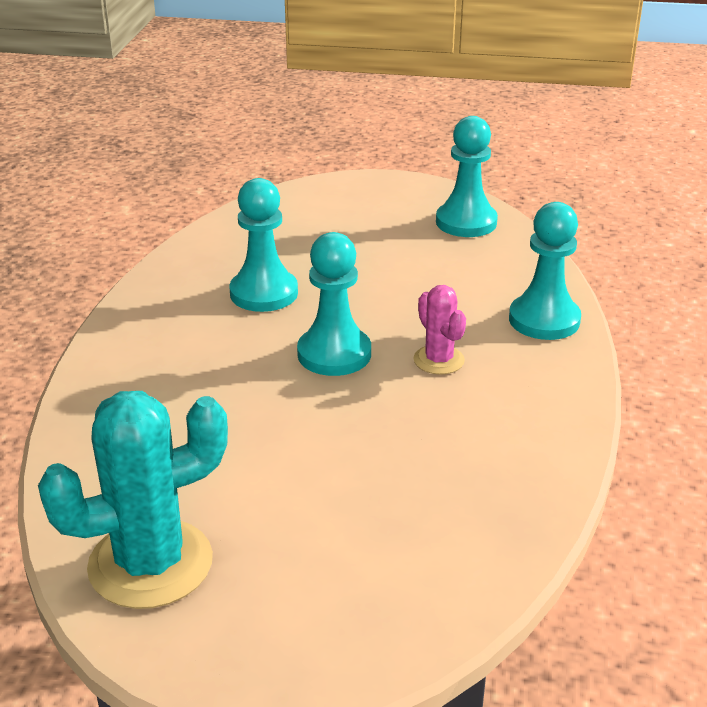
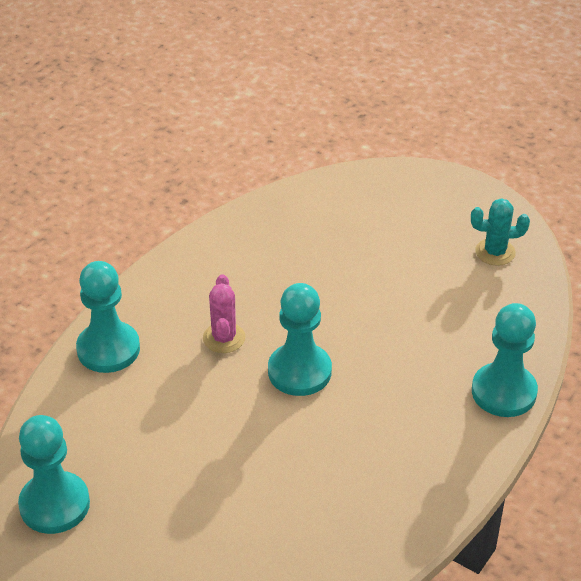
camera: 155 degrees left, 10 degrees up
(150, 564) = (495, 252): turquoise cactus -> turquoise cactus, size x0.52
(264, 293) = (320, 466): turquoise pawn -> turquoise pawn (503, 392)

